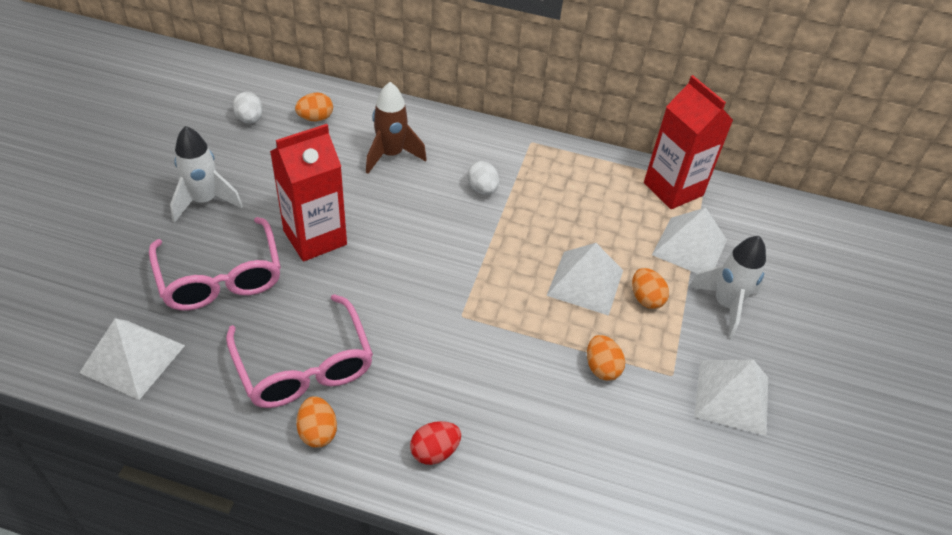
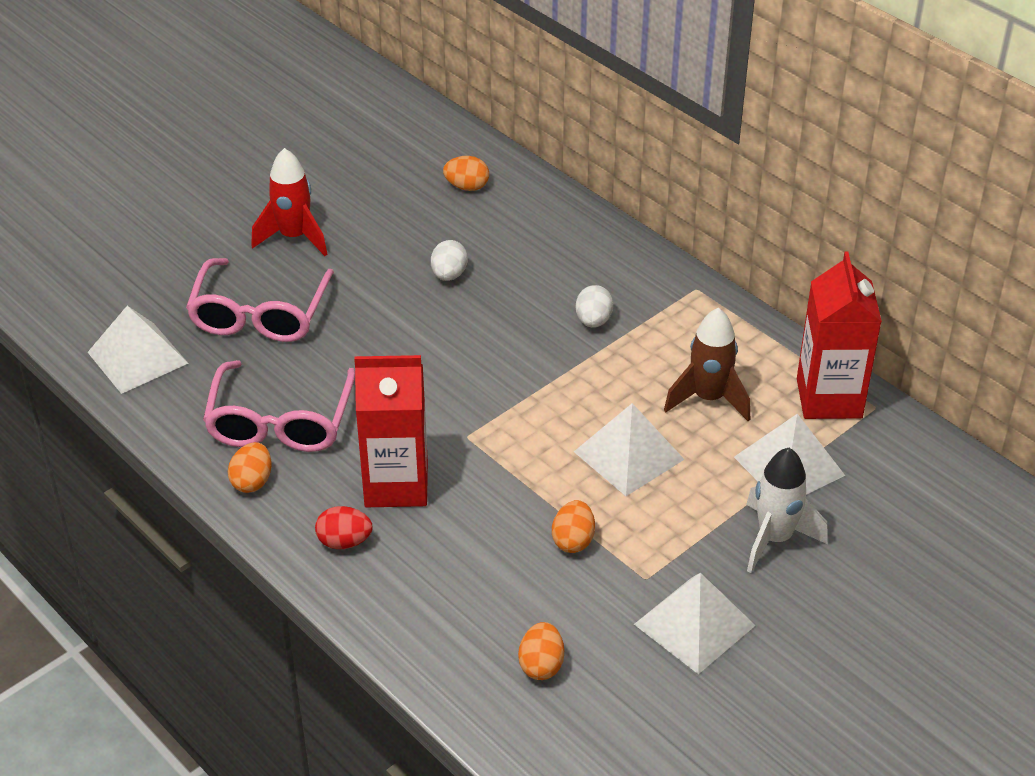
camera: 35 degrees right, 5 degrees down
(205, 201) = (294, 237): white rocket -> red rocket
(250, 119) = (396, 167): white egg -> white egg (449, 275)
(315, 238) = (376, 309): red carton -> red carton (396, 484)
(391, 155) = (519, 252): brown rocket -> brown rocket (708, 399)
(646, 299) = (684, 497): orange egg -> orange egg (541, 665)

